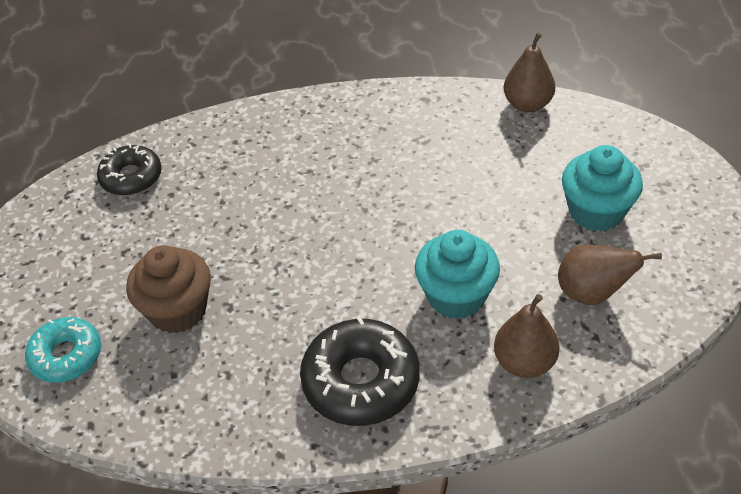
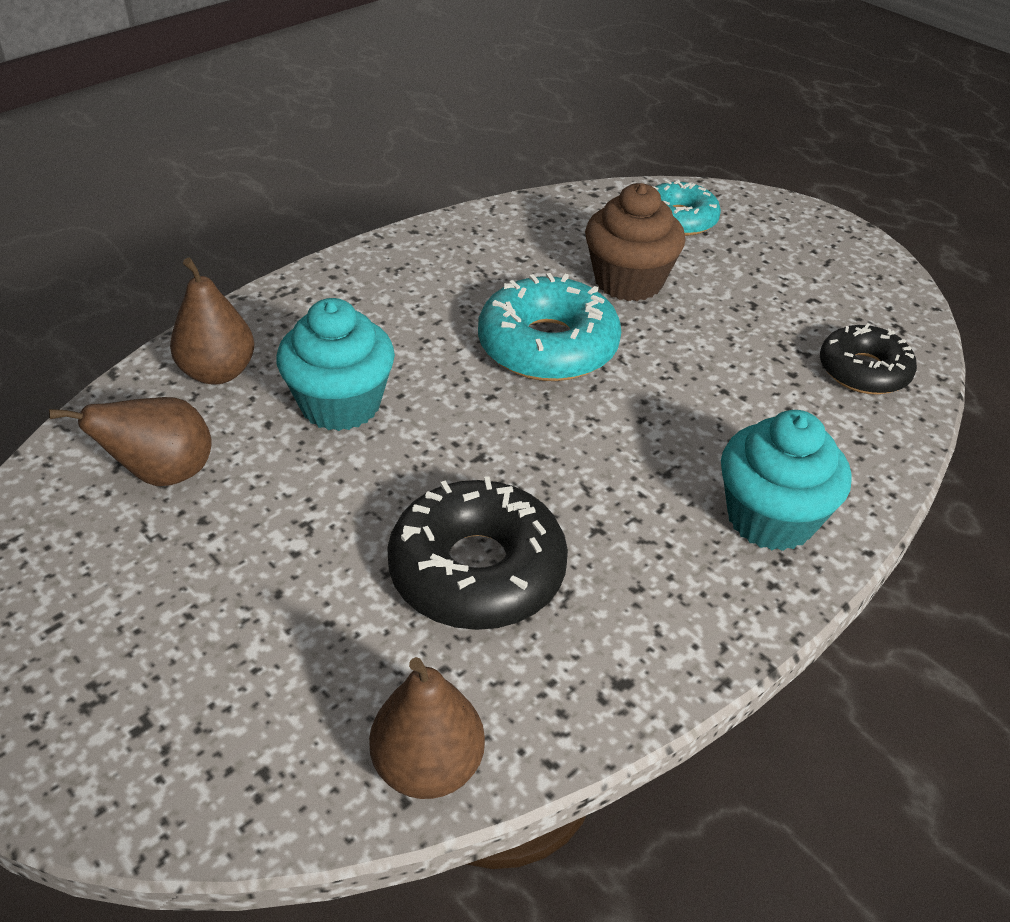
camera: 140 degrees right, 5 degrees down
(289, 280) = (547, 346): none -> turquoise donut
(361, 381) = (386, 297): black donut -> black donut (477, 570)
(596, 211) = (199, 594): turquoise cupcake -> turquoise cupcake (770, 518)

